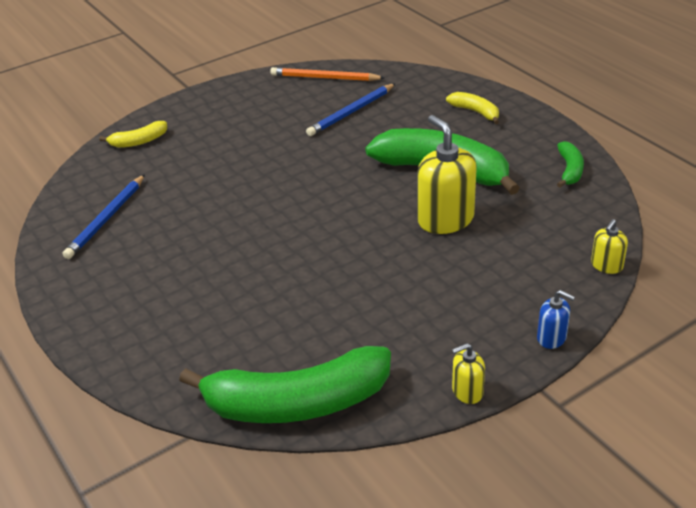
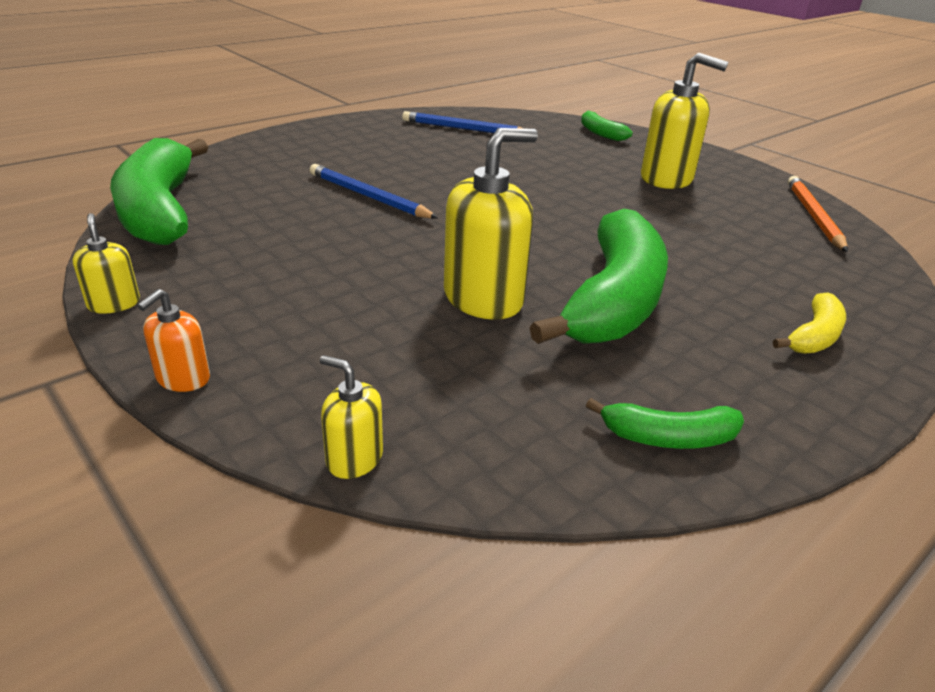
camera: 80 degrees right, 5 degrees down
(139, 141) = (600, 133): yellow banana -> green banana
(253, 123) = (666, 179): none -> yellow soap dispenser
(351, 112) = (735, 234): blue pencil -> blue pencil (368, 197)
(551, 338) = (183, 378): blue soap dispenser -> orange soap dispenser

